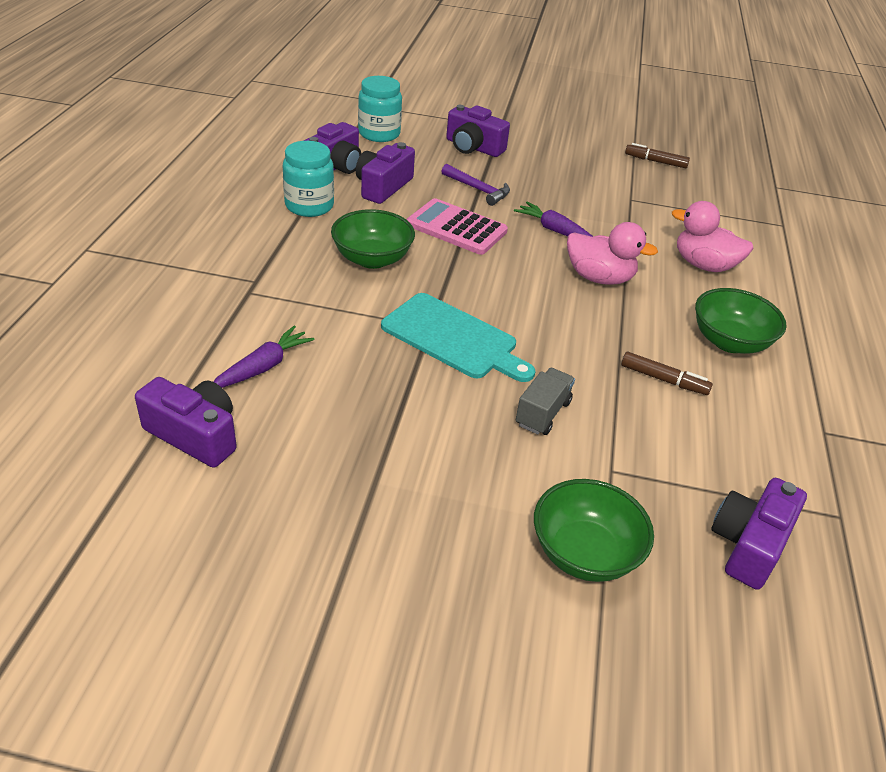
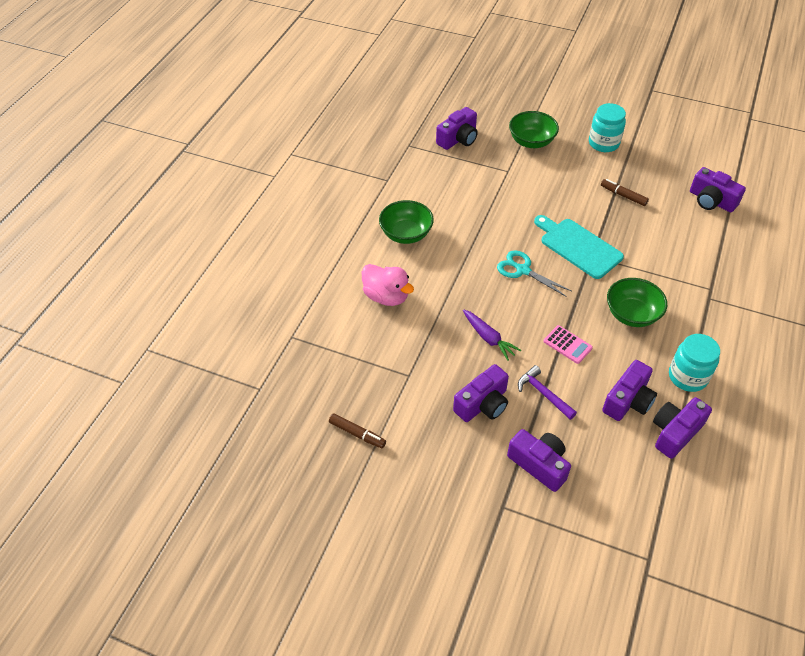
camera: 165 degrees left, 10 degrees up
(263, 367) = (687, 235): purple carrot -> none
(379, 134) = (636, 493): turquoise jar -> turquoise jar (603, 143)
(456, 228) = (567, 345): pink calculator -> pink calculator, size x0.61
(533, 302) = (523, 270): none -> turquoise scissors
(541, 181) = (483, 404): none -> purple camera
(542, 413) = (534, 199): grey truck -> none
(599, 278) = (470, 288): pink duck -> none
(663, 379) = (460, 213): brown marker -> brown marker (623, 196)

